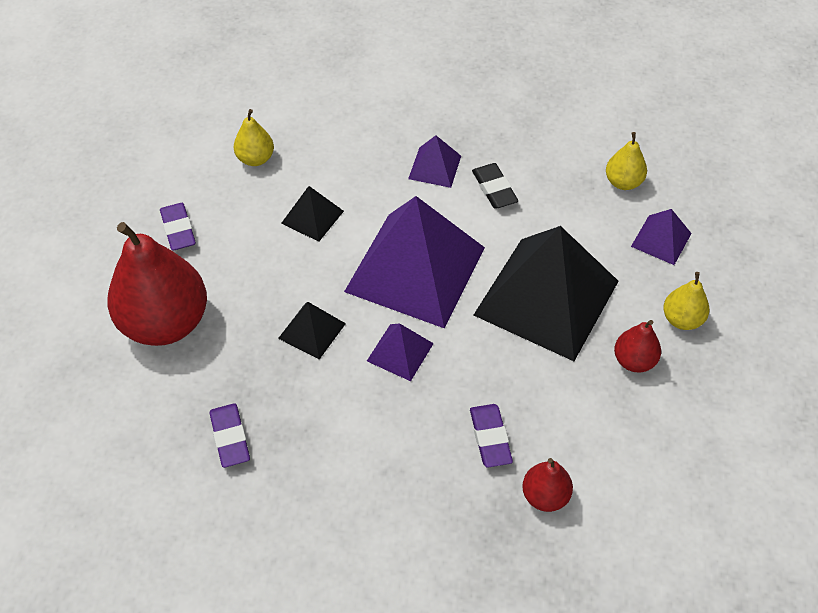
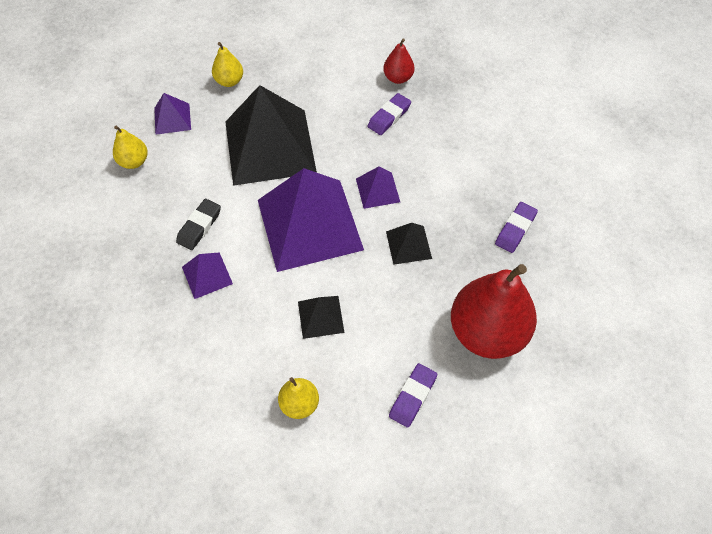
camera: 130 degrees left, 5 degrees up
(634, 361) = (279, 86): red pear -> none

